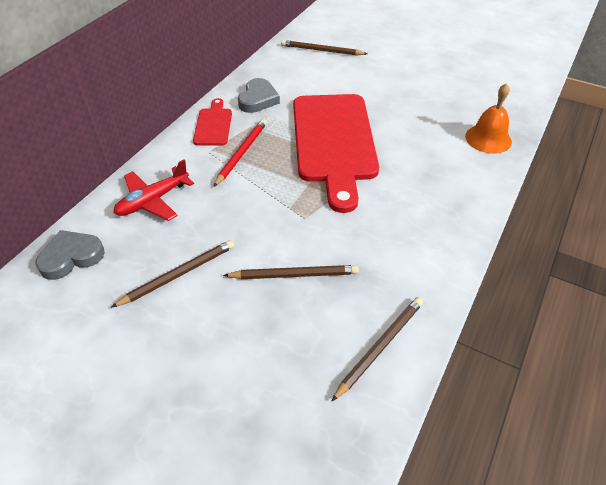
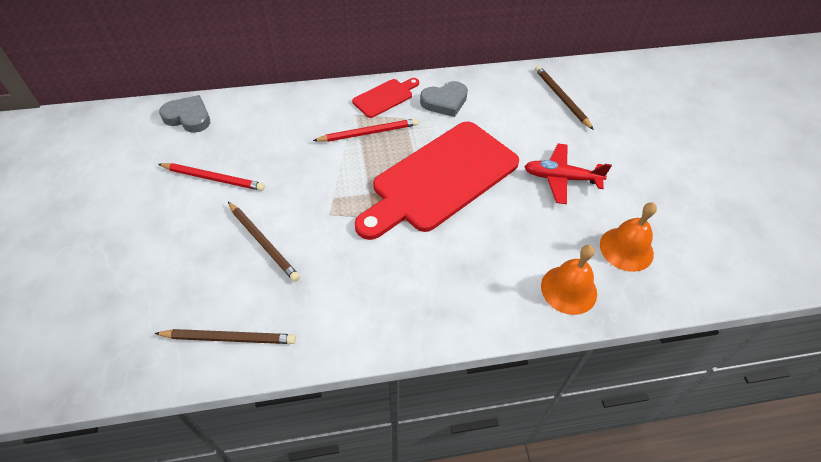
camera: 50 degrees right, 5 degrees up
(153, 200) = (272, 119): red plane -> red plane (561, 178)
(178, 274) = (213, 178): brown pencil -> red pencil
(477, 98) = (626, 249): none -> orange bell

